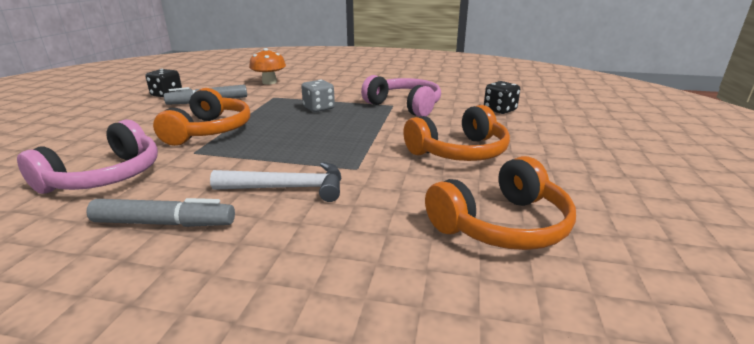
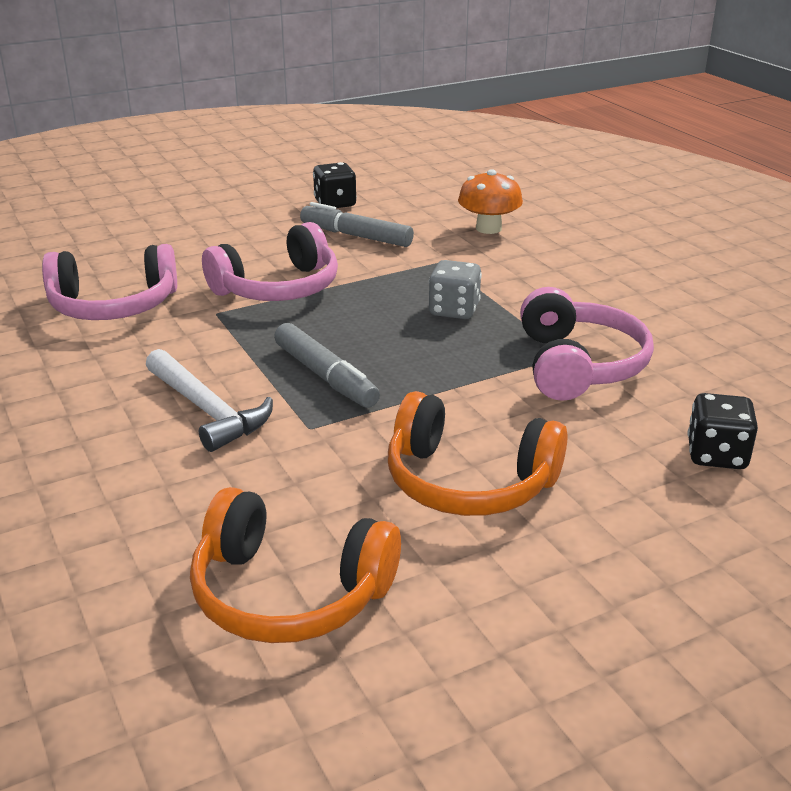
camera: 50 degrees right, 5 degrees up
(164, 223) = (70, 386): grey marker -> grey marker (325, 376)
(209, 131) = (278, 288): orange headphones -> pink headphones

